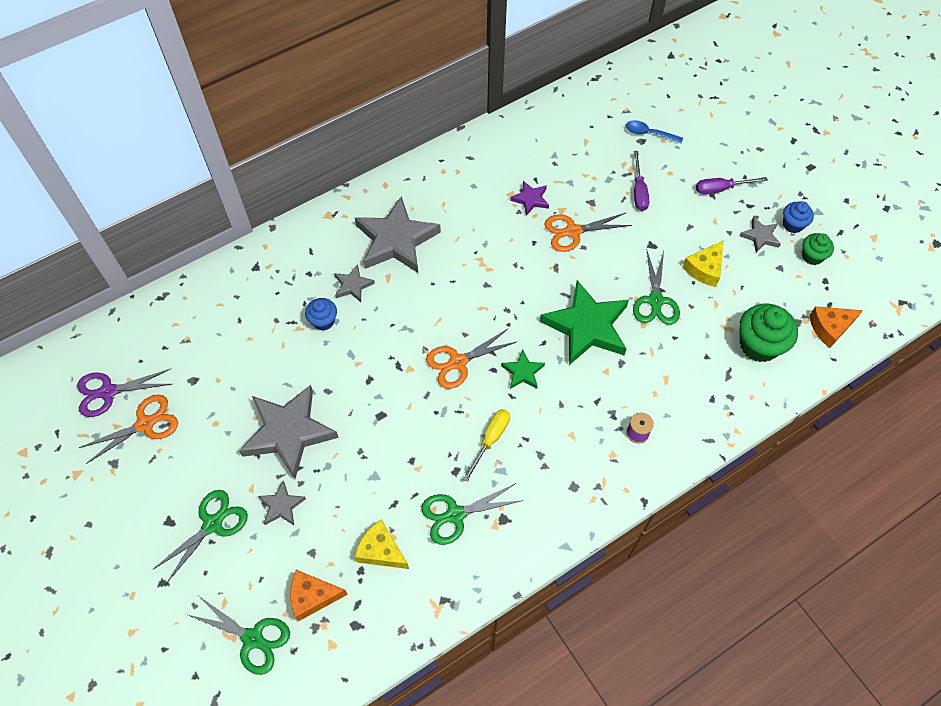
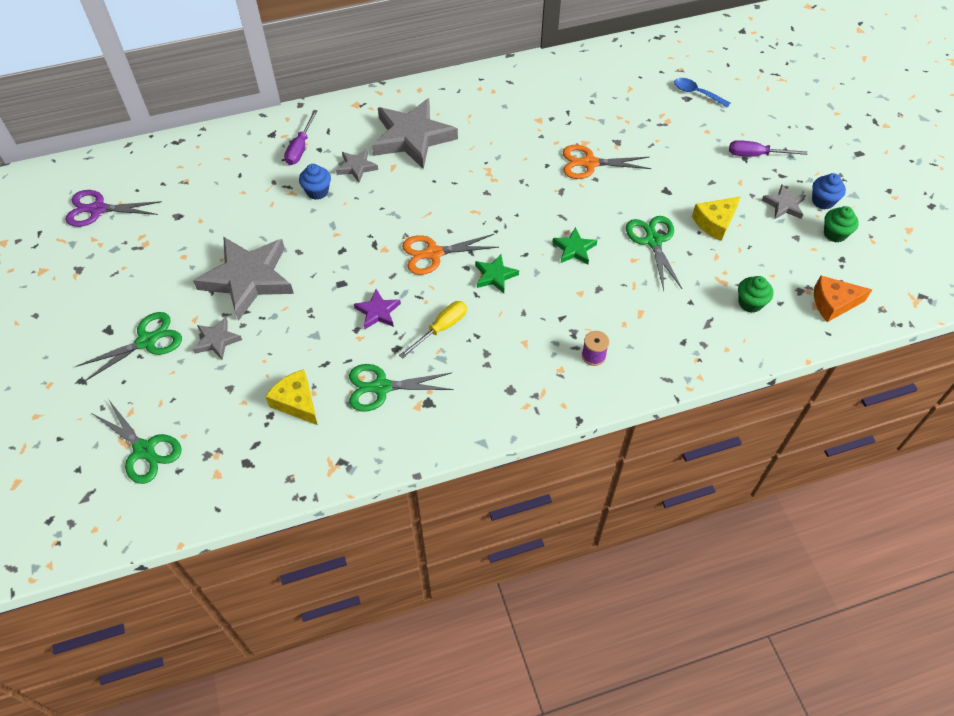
camera: 15 degrees right, 5 degrees down
(145, 424) = (120, 243): orange scissors -> none
(313, 596) = (215, 427): orange cheese -> none
(530, 199) = (556, 128): purple star -> purple star (378, 312)
(586, 326) = (574, 249): green star -> green star, size x0.47
(639, 191) = (669, 141): purple screwdriver -> purple screwdriver (300, 148)
(655, 301) = (653, 241): green scissors -> green scissors turned 150 degrees clockwise
(759, 345) = (750, 303): green cupcake -> green cupcake, size x0.57

